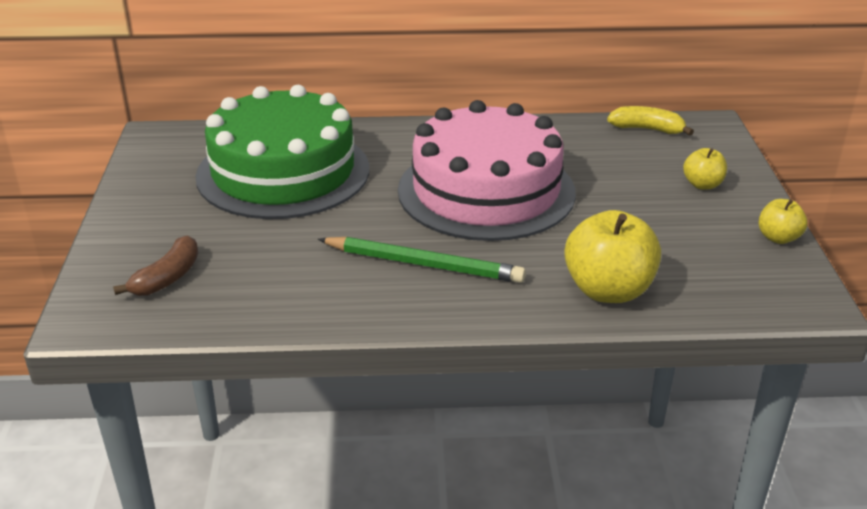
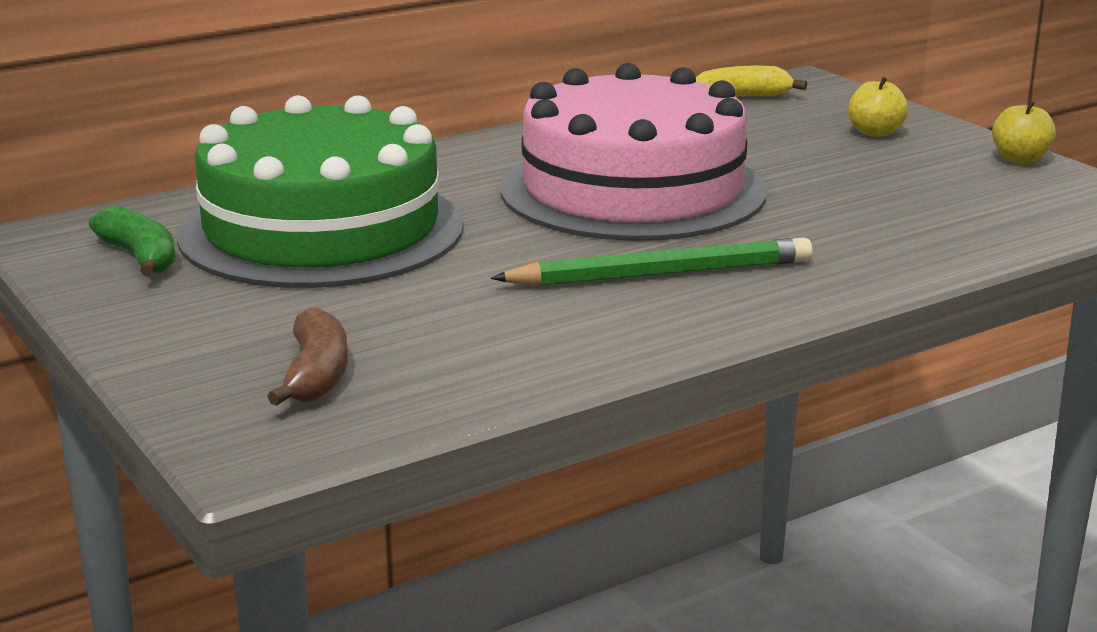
camera: 30 degrees left, 10 degrees down
(178, 165) = (140, 257): none -> green banana
(608, 290) = (914, 243): yellow apple -> none

